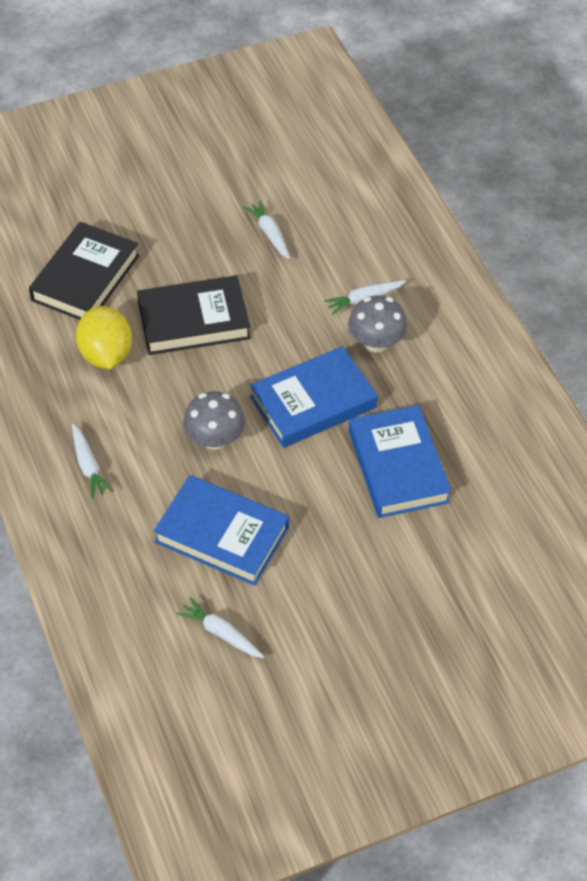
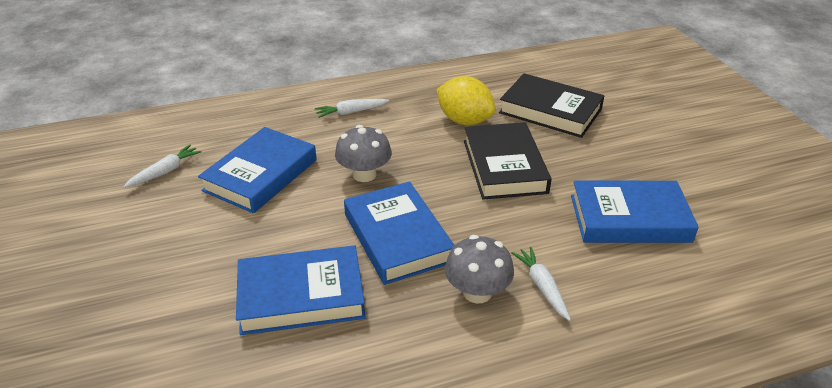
camera: 95 degrees right, 15 degrees down
(106, 354) = (464, 120): yellow lemon -> yellow lemon turned 45 degrees clockwise
(269, 234) = (629, 219): white carrot -> blue book

